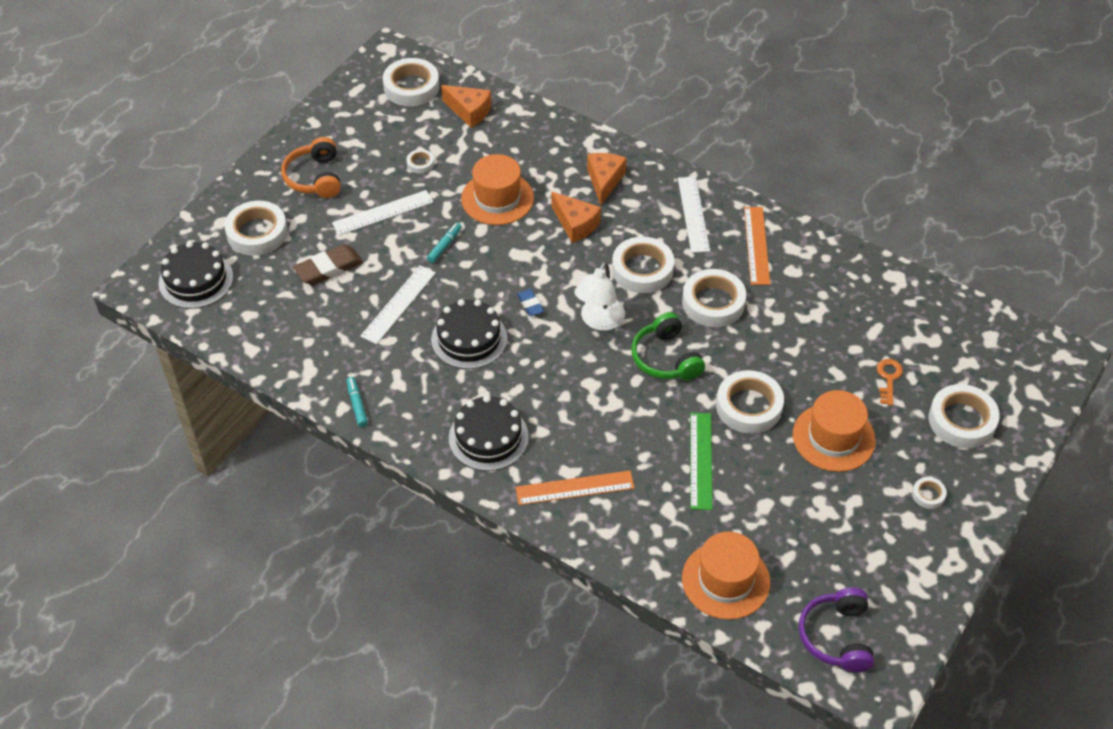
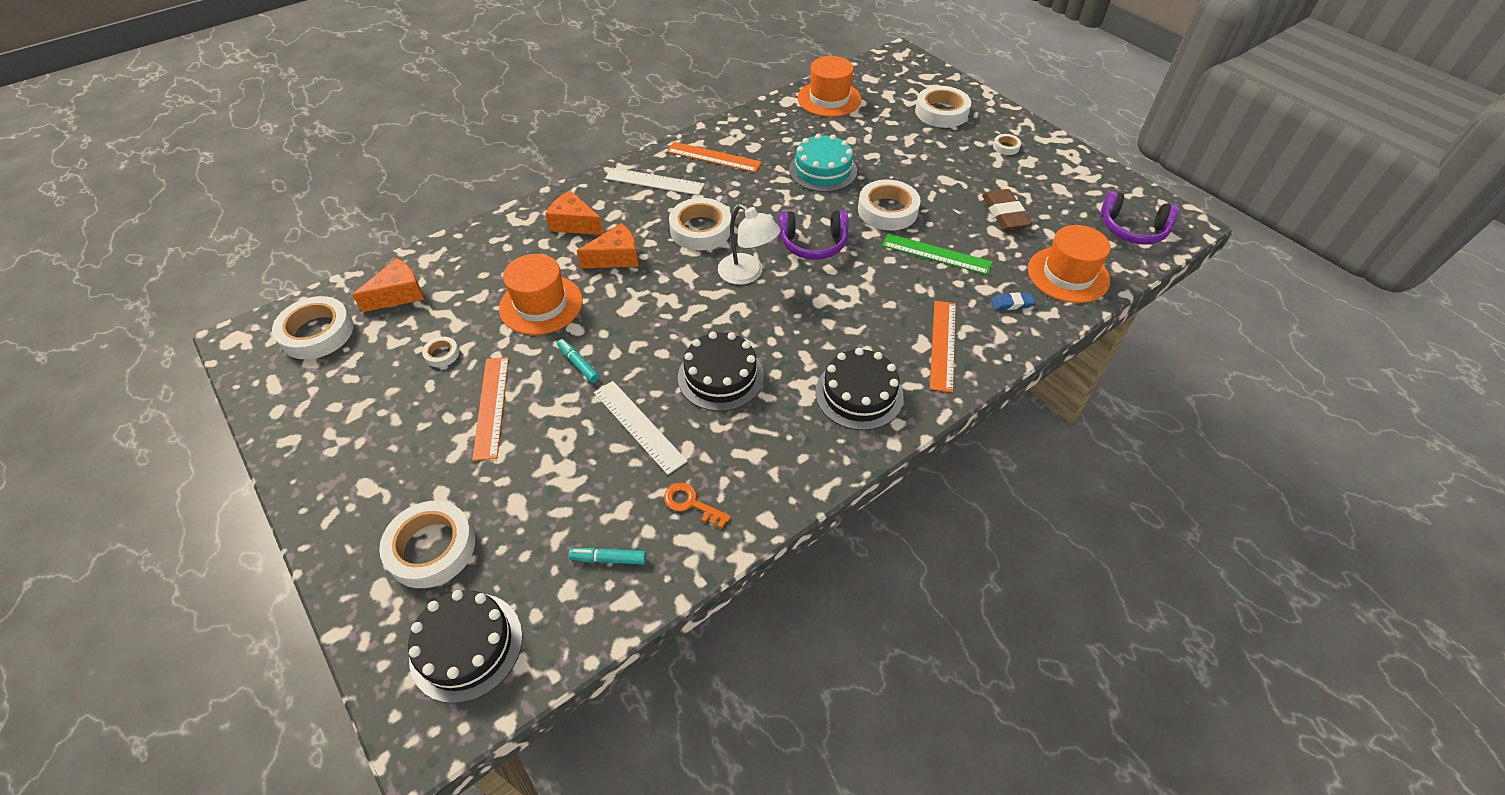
camera: 70 degrees left, 0 degrees up
(315, 177) = (384, 460): orange headphones -> none
(329, 268) = (544, 481): brown eraser -> brown eraser (1004, 214)
(357, 404) = (768, 502): turquoise marker -> turquoise marker (608, 559)
(383, 213) = (492, 406): white ruler -> orange ruler
(530, 304) = (700, 317): blue eraser -> blue eraser (1012, 303)
(666, 358) = (813, 243): green headphones -> purple headphones
(713, 302) = (763, 198): white tape -> none
(785, 337) = (823, 170): none -> turquoise cake
(833, 437) = (936, 175): orange hat -> orange hat (829, 99)
(888, 378) = (888, 132): orange key -> orange key (691, 504)

